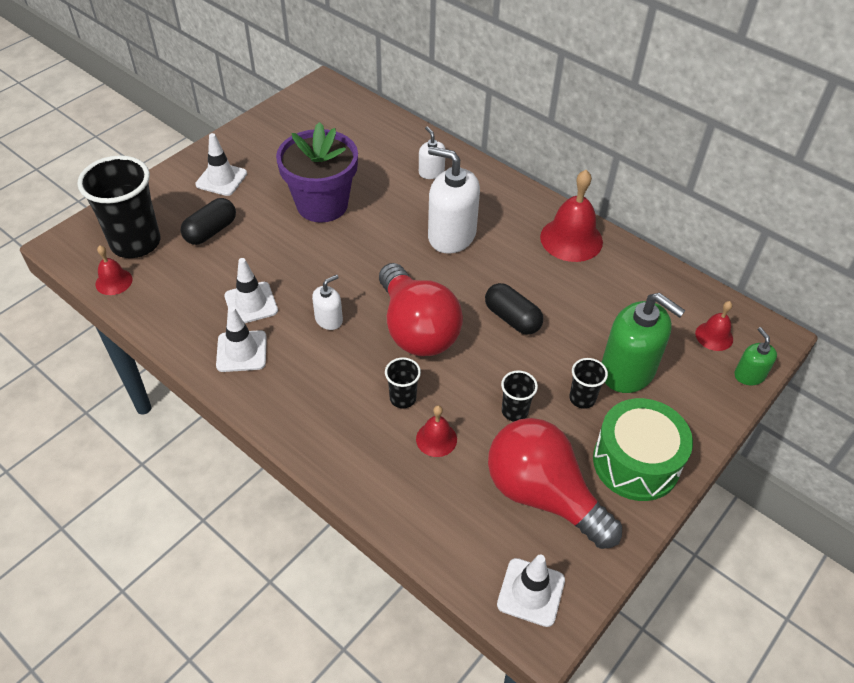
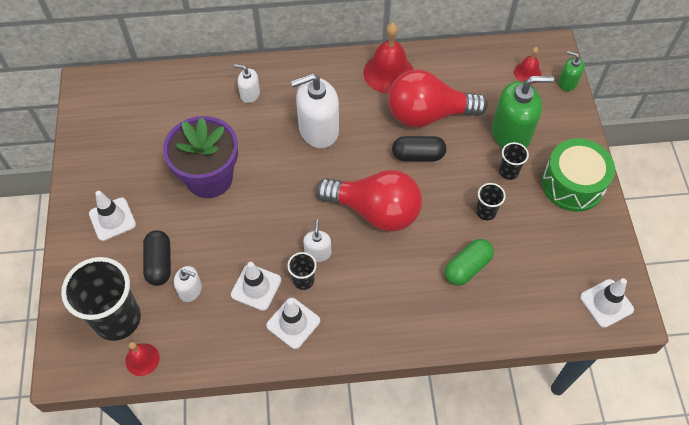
camera: 45 degrees left, 10 degrees up
(205, 266) = (190, 290): none -> white soap dispenser
(403, 398) = (421, 261): black cup -> black cup (303, 280)
(436, 439) = (467, 267): red bell -> green capsule
(542, 495) = (553, 246): red light bulb -> red light bulb (428, 114)

